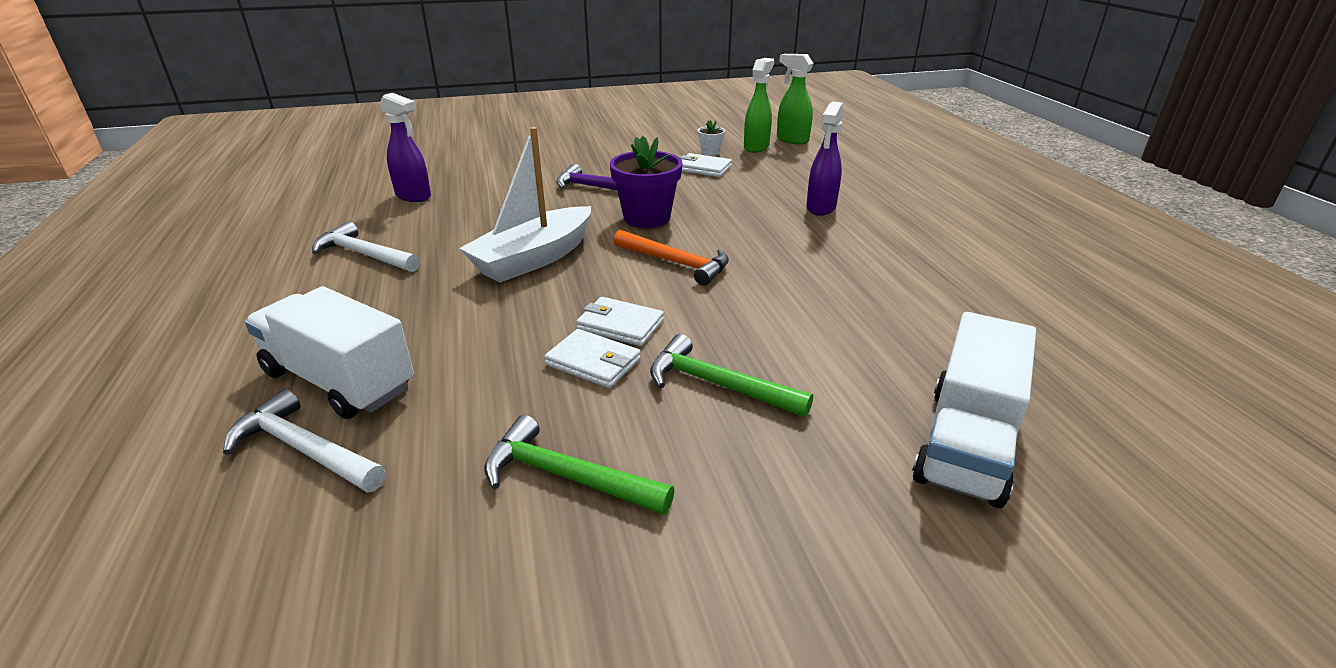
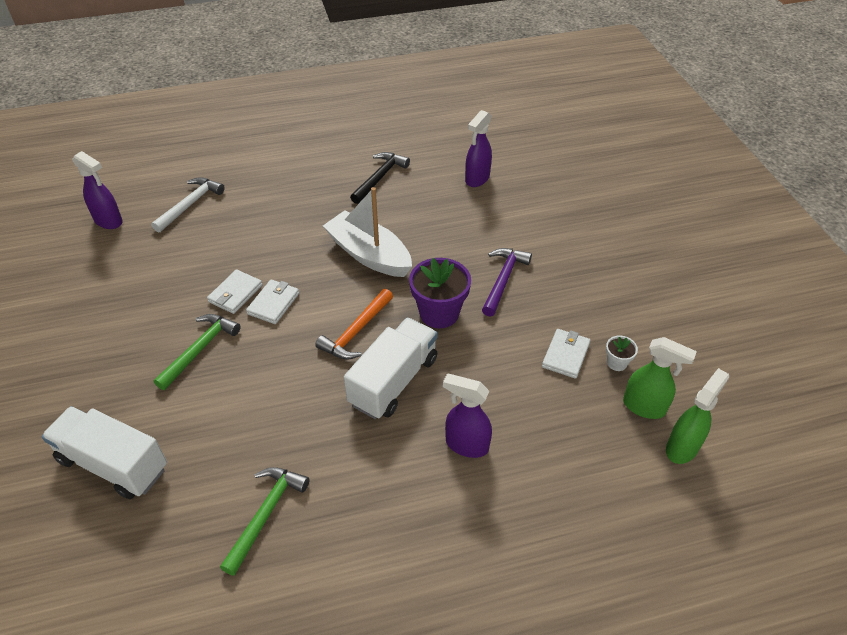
camera: 90 degrees right, 15 degrees up
(283, 596) = (109, 221): none -> purple spray bottle
(339, 381) = (240, 201): white truck -> white truck (393, 381)
(364, 254) = (380, 178): white hammer -> black hammer
(567, 476) = (144, 290): green hammer -> green hammer (266, 514)

